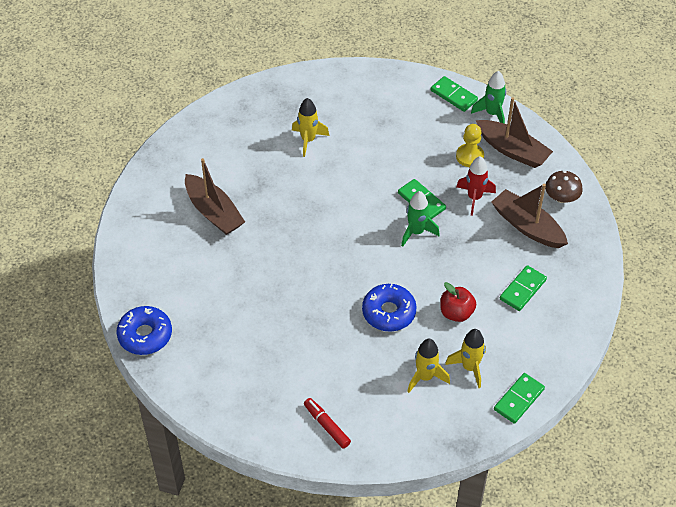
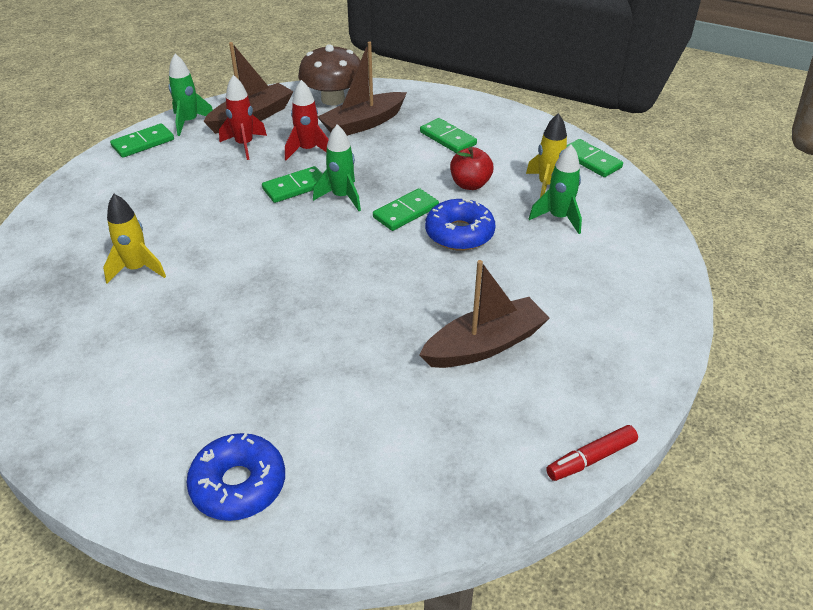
camera: 80 degrees left, 10 degrees down
(145, 335) = (453, 505): blue donut -> blue donut (238, 485)
(214, 212) = (222, 388): brown boat -> brown boat (485, 345)
(326, 426) = (630, 307): red marker -> red marker (591, 459)
(407, 275) = (406, 212): none -> green domino
(425, 377) = (558, 218): yellow rocket -> green rocket
(469, 156) = (244, 145): yellow pawn -> red rocket
(561, 197) = (333, 99): brown mushroom -> brown mushroom, size x1.60

